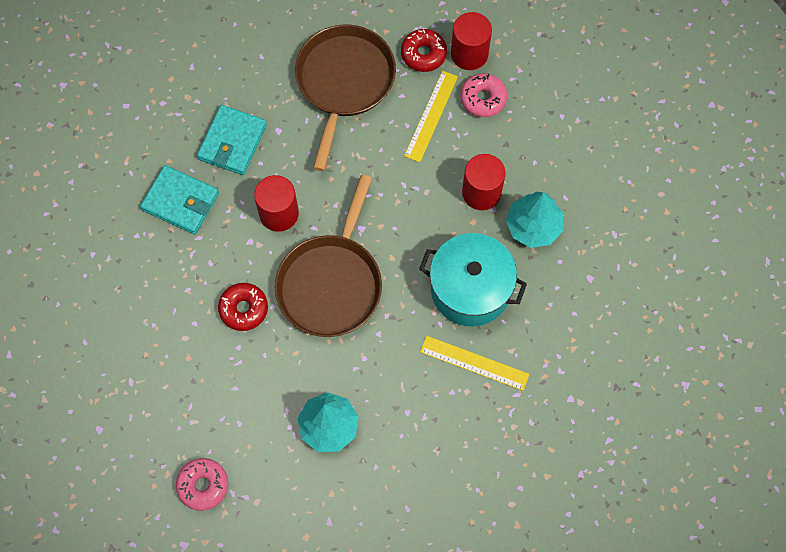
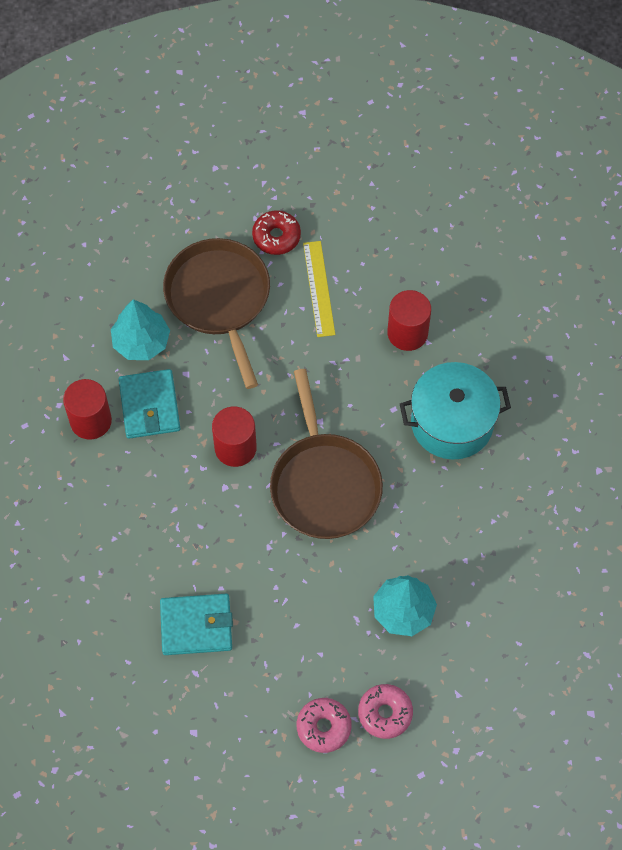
camera: 30 degrees left, 5 degrees down
(180, 201) = (136, 485): turquoise wallet -> turquoise wallet (196, 626)
(243, 309) = (258, 550): red donut -> none
(469, 54) = (318, 215): red cylinder -> red cylinder (91, 421)
(474, 363) = (496, 485): yellow ruler -> none
(483, 99) = (356, 249): pink donut -> pink donut (385, 713)
(533, 226) = (472, 339): turquoise tree -> turquoise tree (141, 342)

